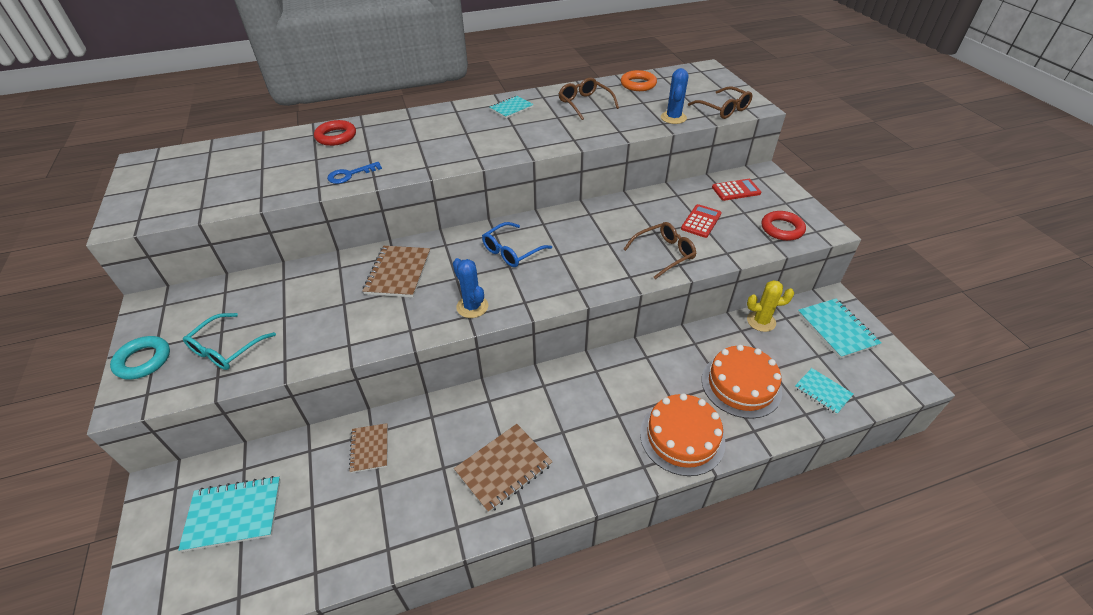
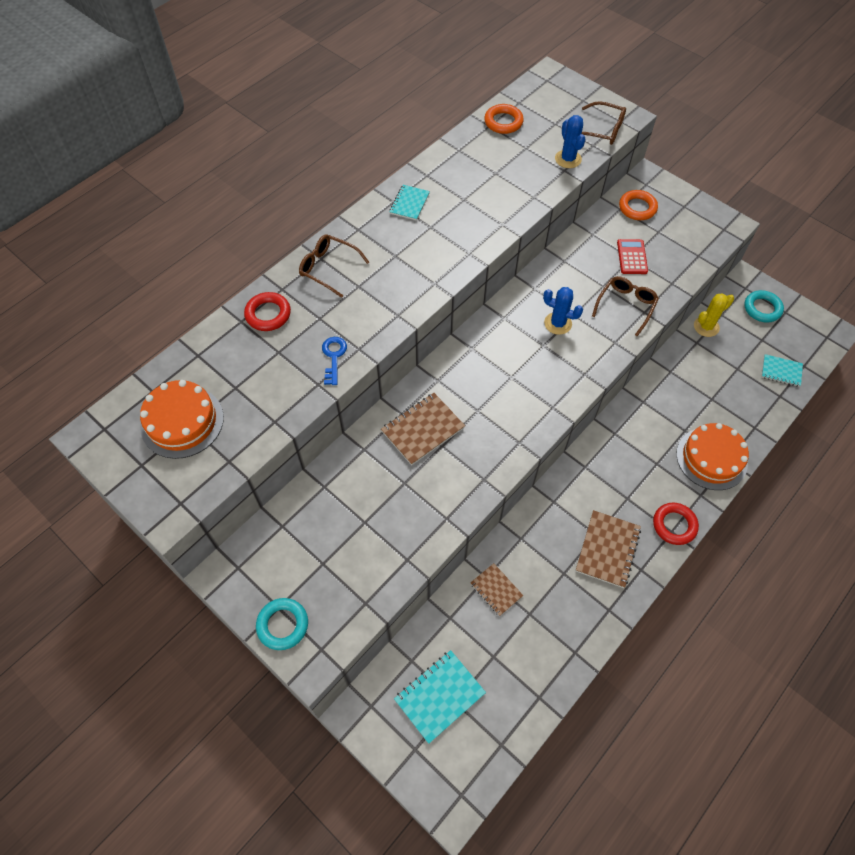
camera: 30 degrees left, 15 degrees up
(226, 349) = (345, 576): turquoise glasses -> none
(350, 175) = (334, 357): blue key -> blue key turned 150 degrees clockwise
(398, 273) = (423, 429): brown notebook -> brown notebook turned 75 degrees clockwise
(472, 307) = (515, 433): blue cactus -> blue cactus (558, 323)
(512, 251) = (501, 361): blue glasses -> none
(585, 104) = (474, 170): brown glasses -> brown glasses (328, 268)
(736, 190) = (637, 208): red calculator -> orange ring
(741, 385) = (725, 393): orange cake -> orange cake (182, 422)
(782, 229) = (698, 238): red ring -> red ring (674, 525)
(836, 329) = (762, 308): turquoise notebook -> turquoise ring

